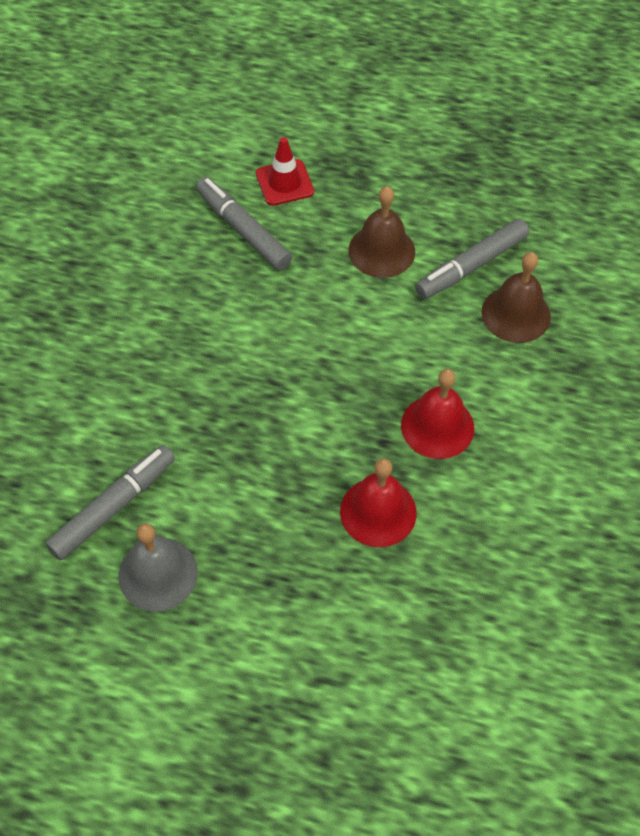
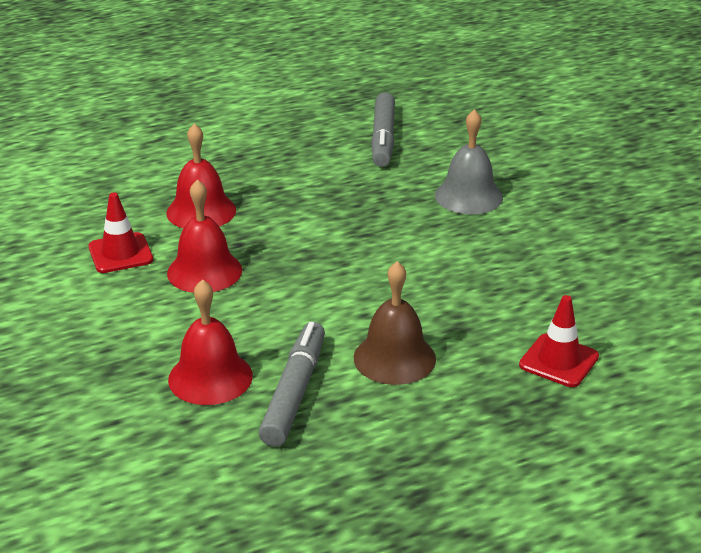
camera: 140 degrees right, 25 degrees down
(158, 574) = (314, 130): grey bell -> grey bell (468, 196)
(243, 230) = (535, 306): grey marker -> none
(489, 499) = (120, 253): none -> red traffic cone
(516, 314) = (210, 377): brown bell -> red bell

